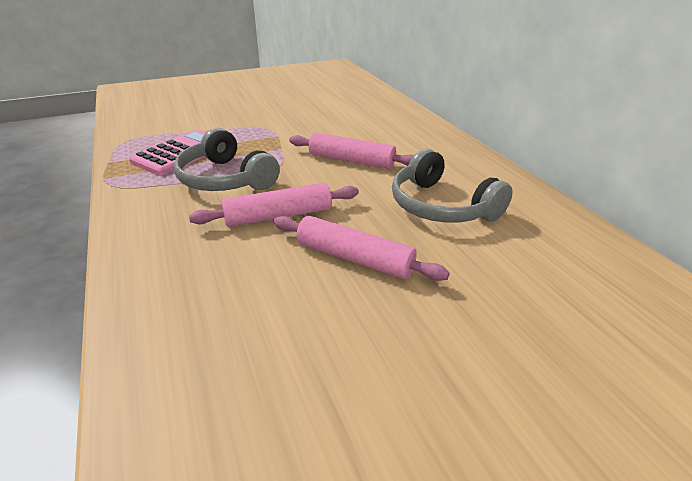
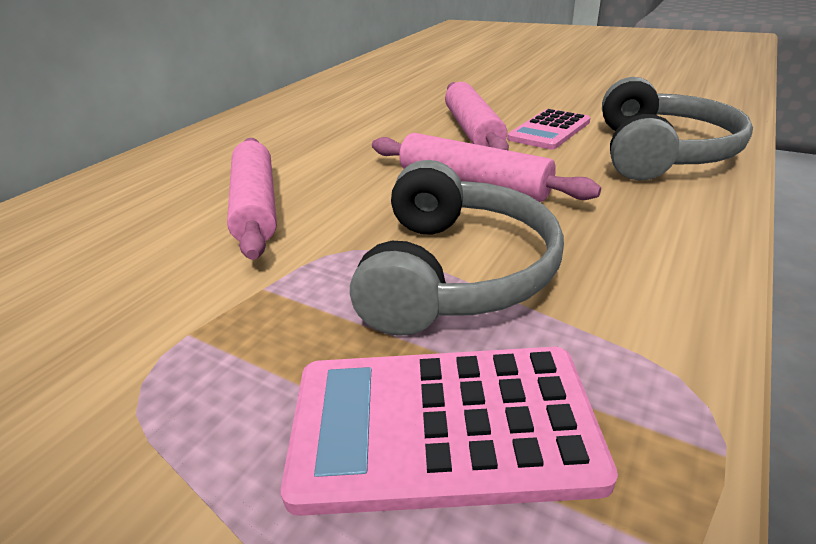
camera: 125 degrees left, 0 degrees up
(299, 291) = (549, 130): none -> pink calculator
(441, 206) = (329, 130): grey headphones -> grey headphones (660, 152)

